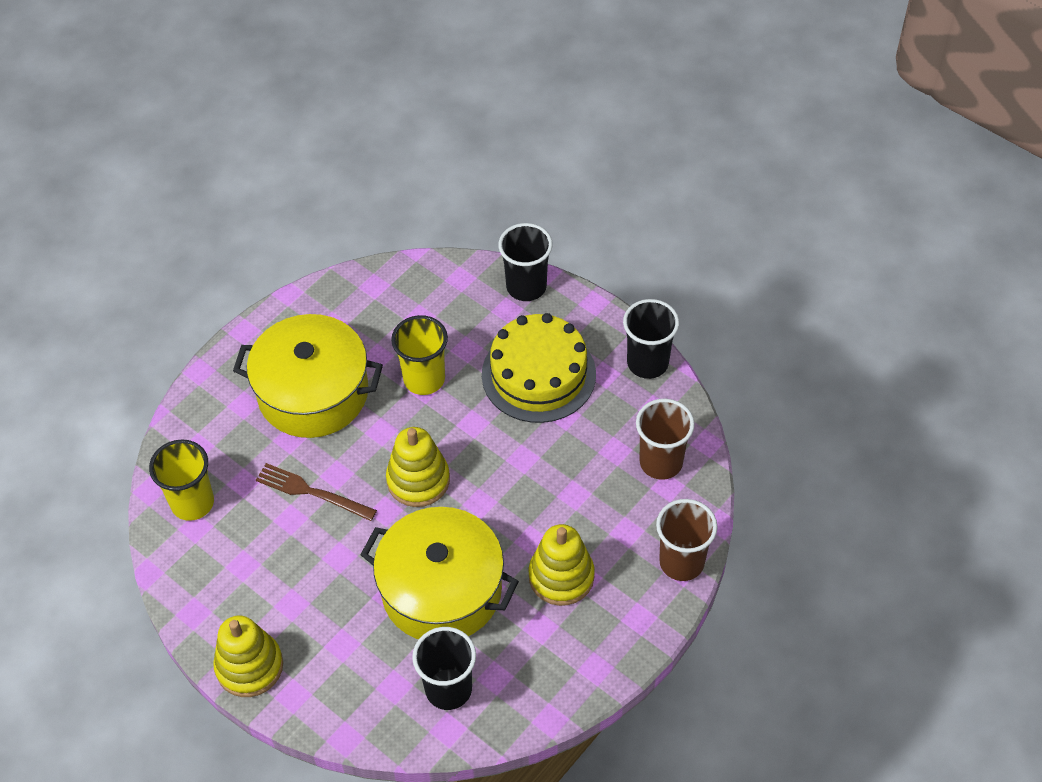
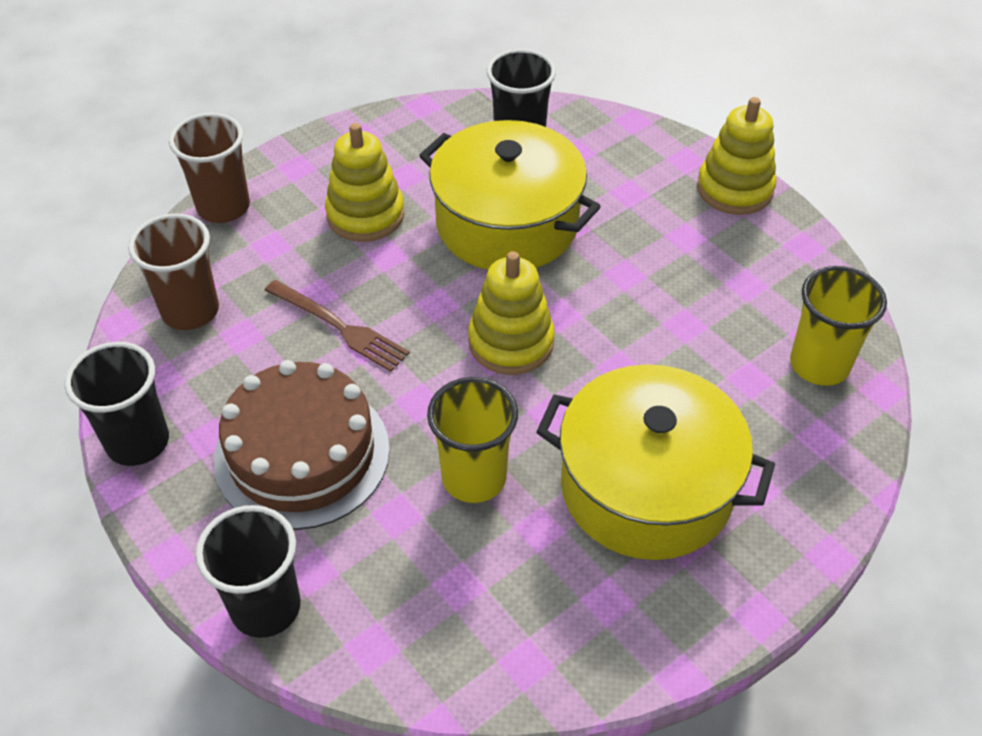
camera: 170 degrees left, 5 degrees down
(312, 492) = (655, 351): brown fork -> brown fork (339, 327)
(538, 374) = (302, 454): yellow cake -> brown cake

